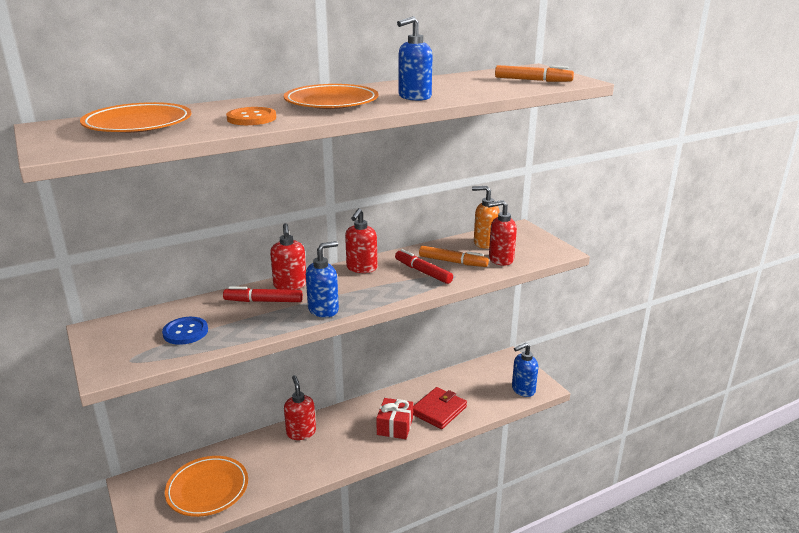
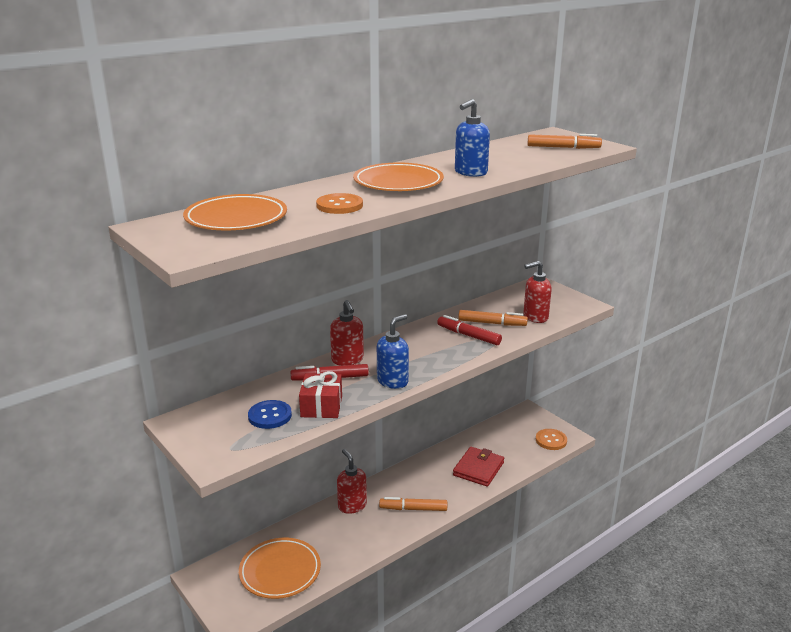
camera: 10 degrees left, 0 degrees up
(359, 443) = (413, 509): none -> orange marker
(361, 268) = (408, 337): red soap dispenser -> none
(395, 426) = (442, 489): red gift -> red gift (321, 406)
(485, 243) = (513, 302): orange soap dispenser -> none
(523, 390) = (551, 440): blue soap dispenser -> orange button

